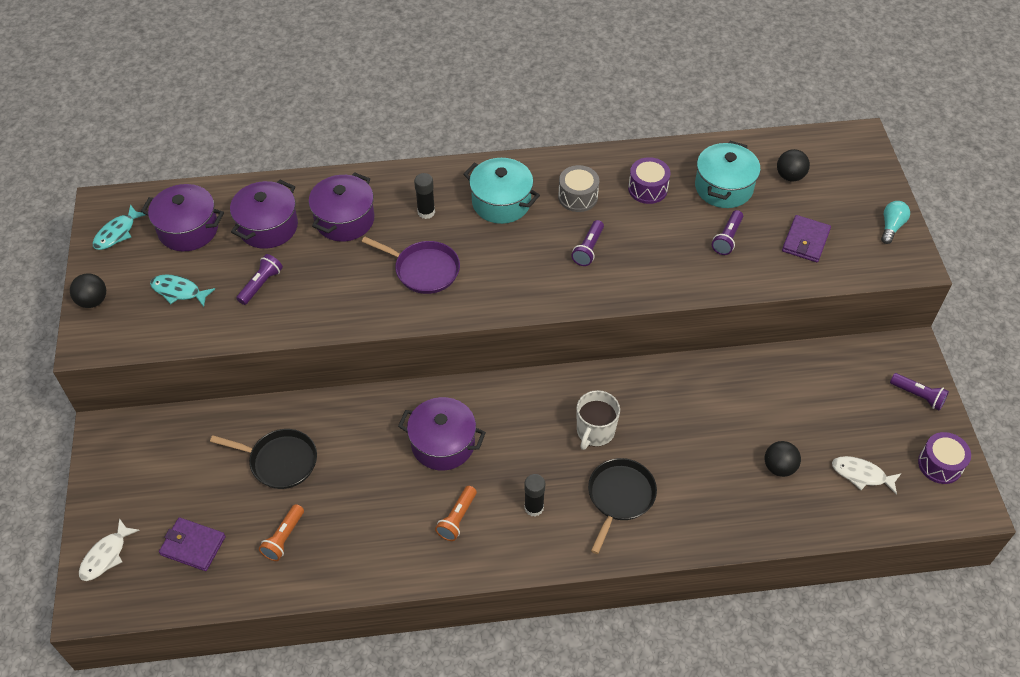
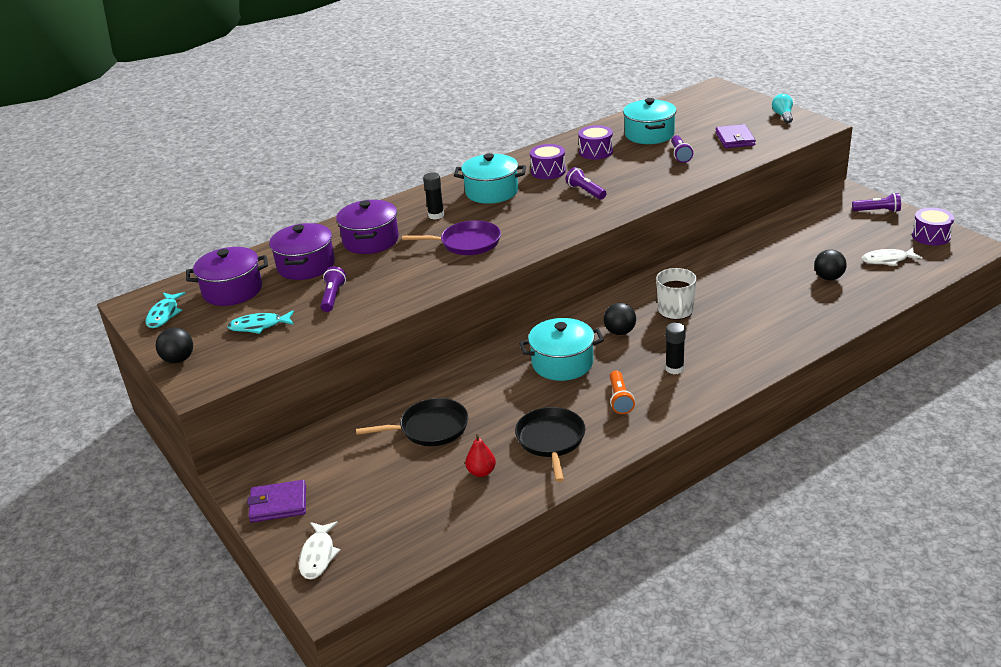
camera: 25 degrees left, 20 degrees down
(193, 546) = (400, 512): purple wallet -> purple wallet (278, 504)
(284, 538) = (481, 472): orange flashlight -> red pear
(443, 444) = (562, 363): purple pot -> turquoise pot
(578, 197) = (548, 171): grey drum -> purple drum
(588, 249) = (585, 191): purple flashlight -> purple flashlight turned 150 degrees clockwise
(620, 497) = (733, 337): black pan -> black pan (551, 440)
(790, 176) = (688, 116): black ball -> black ball (620, 332)

